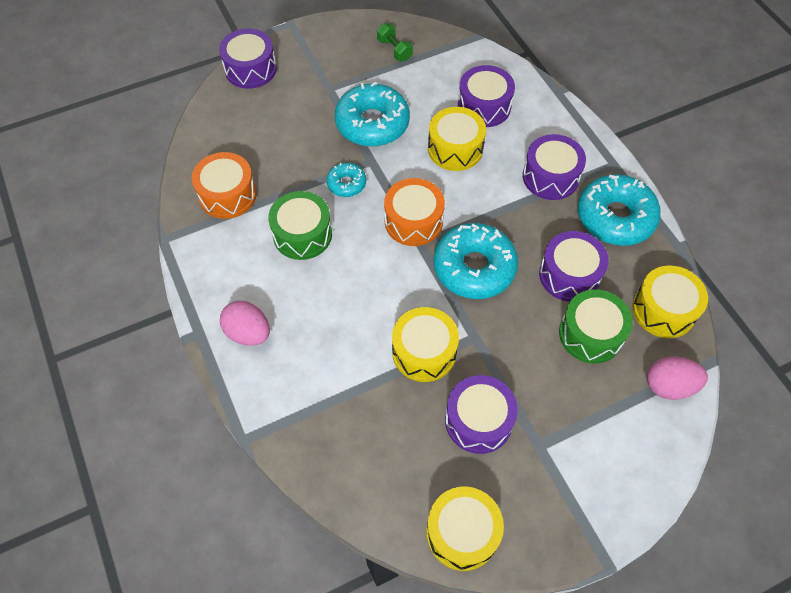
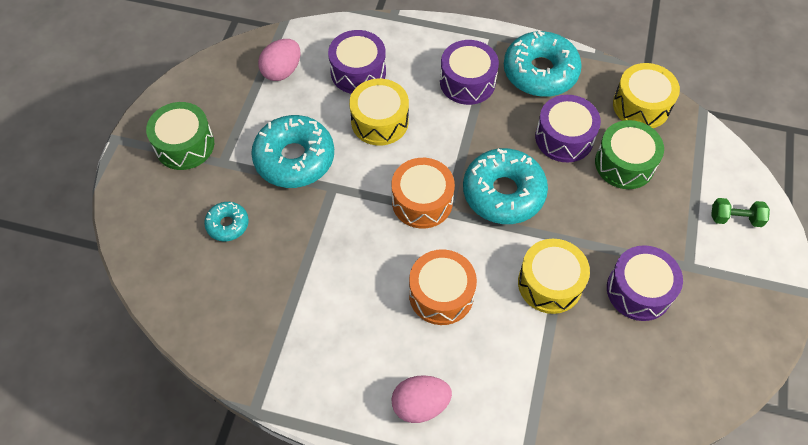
camera: 50 degrees left, 0 degrees up
(227, 195) = (257, 323): orange drum -> orange drum (441, 294)
(250, 69) = (133, 207): purple drum -> none
(302, 234) = (358, 292): green drum -> green drum (185, 145)
(346, 184) = (338, 222): turquoise donut -> turquoise donut (227, 224)
(394, 50) = (234, 87): green dumbbell -> green dumbbell (735, 218)
(462, 533) = (722, 370): yellow drum -> none
(669, 386) = (702, 150): pink egg -> pink egg (282, 71)

